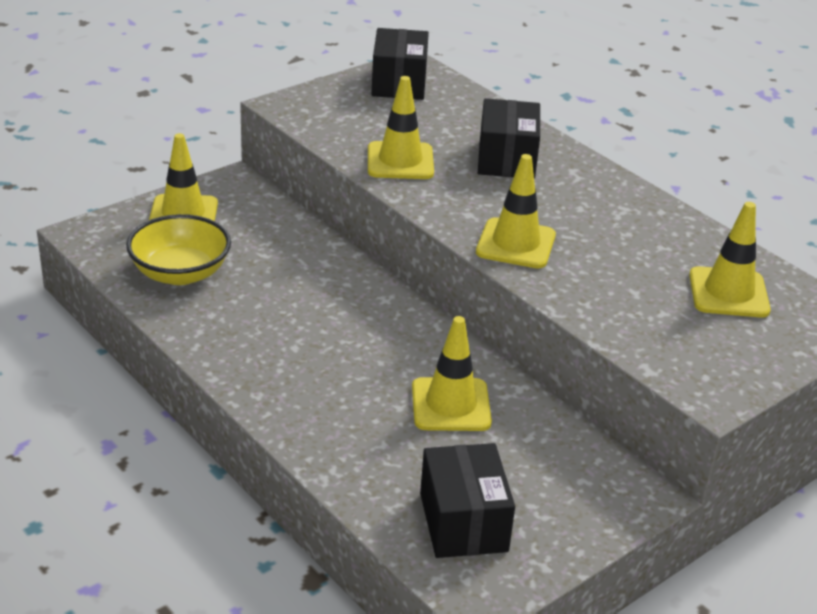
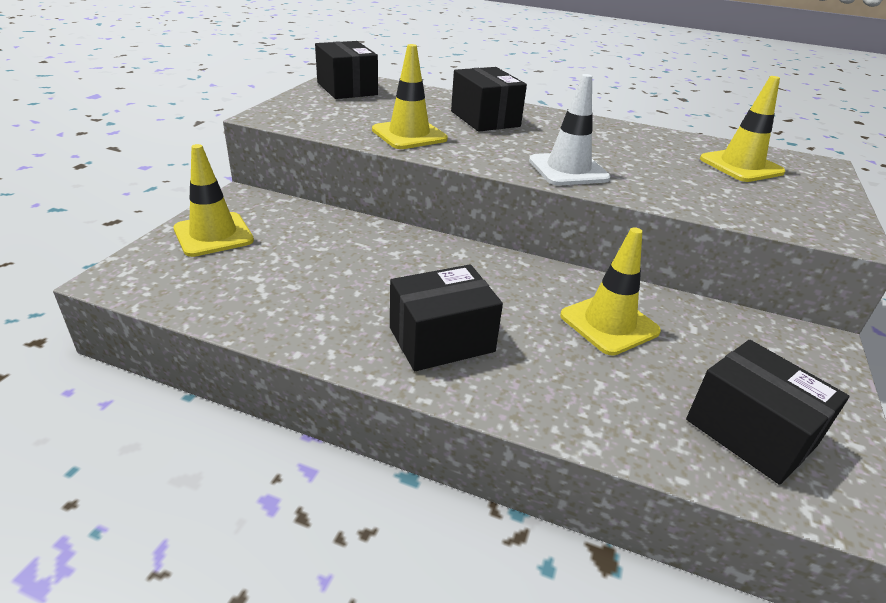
camera: 30 degrees left, 0 degrees up
(180, 273) = (254, 287): yellow bowl -> none
(289, 366) = (441, 339): none -> black box
(515, 244) = (568, 170): yellow traffic cone -> white traffic cone

